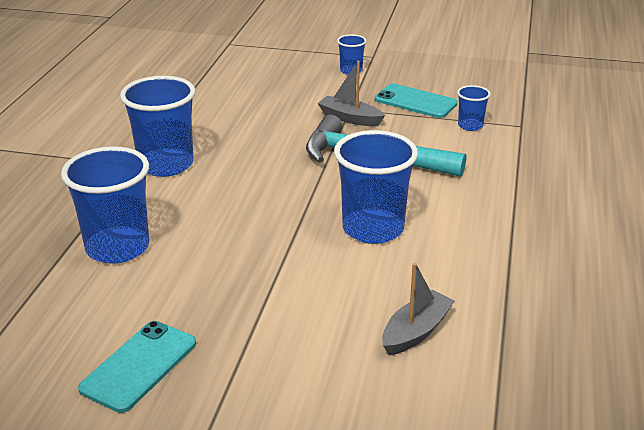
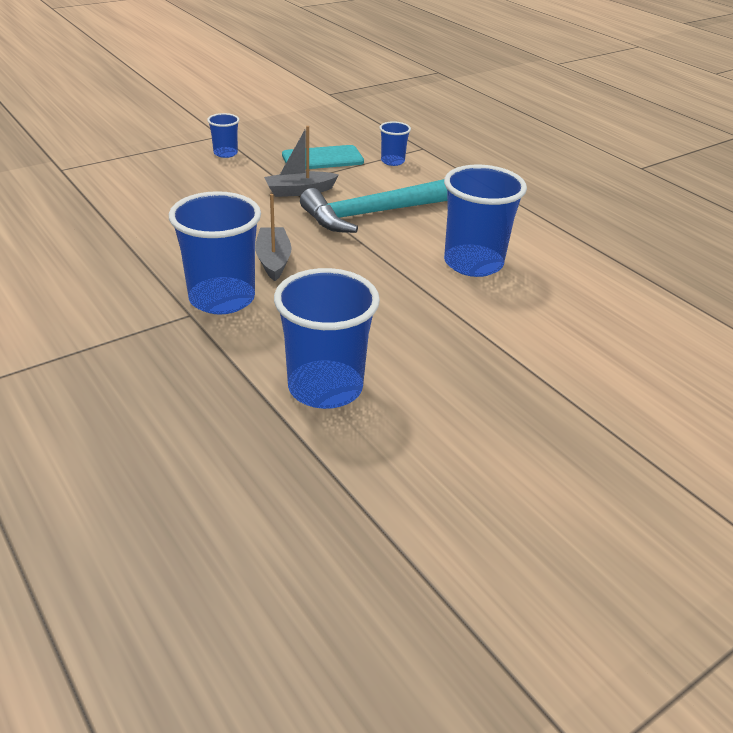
camera: 50 degrees left, 5 degrees up
(139, 366) = (528, 459): turquoise phone -> none
(416, 332) = (624, 314): grey boat -> grey boat (273, 260)

